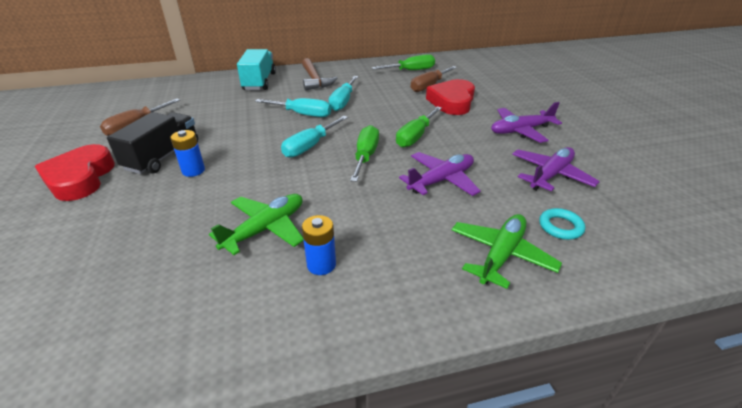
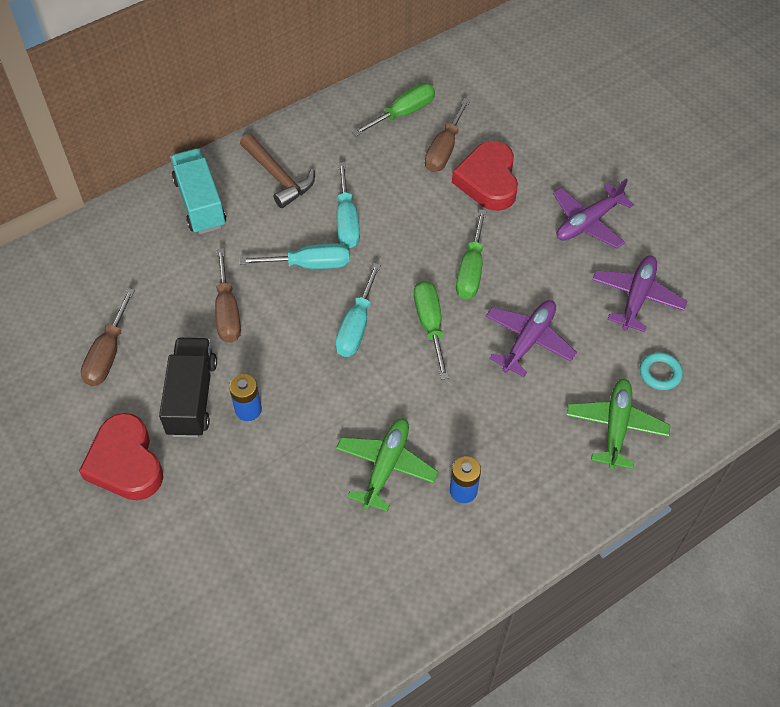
camera: 20 degrees left, 20 degrees up
(230, 123) = (227, 311): none -> brown screwdriver

